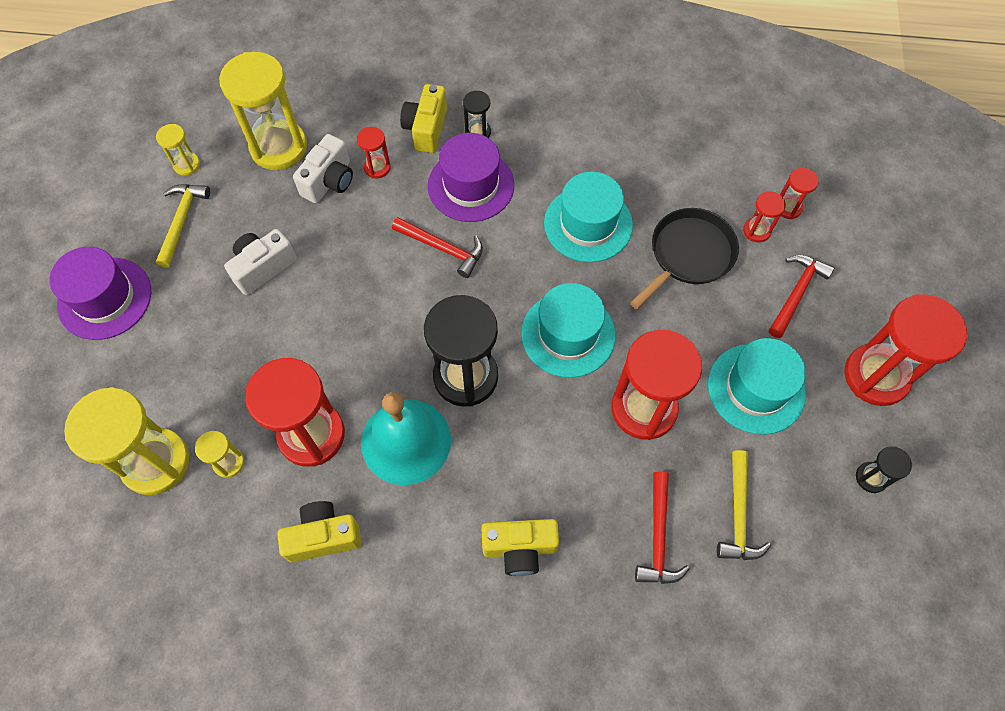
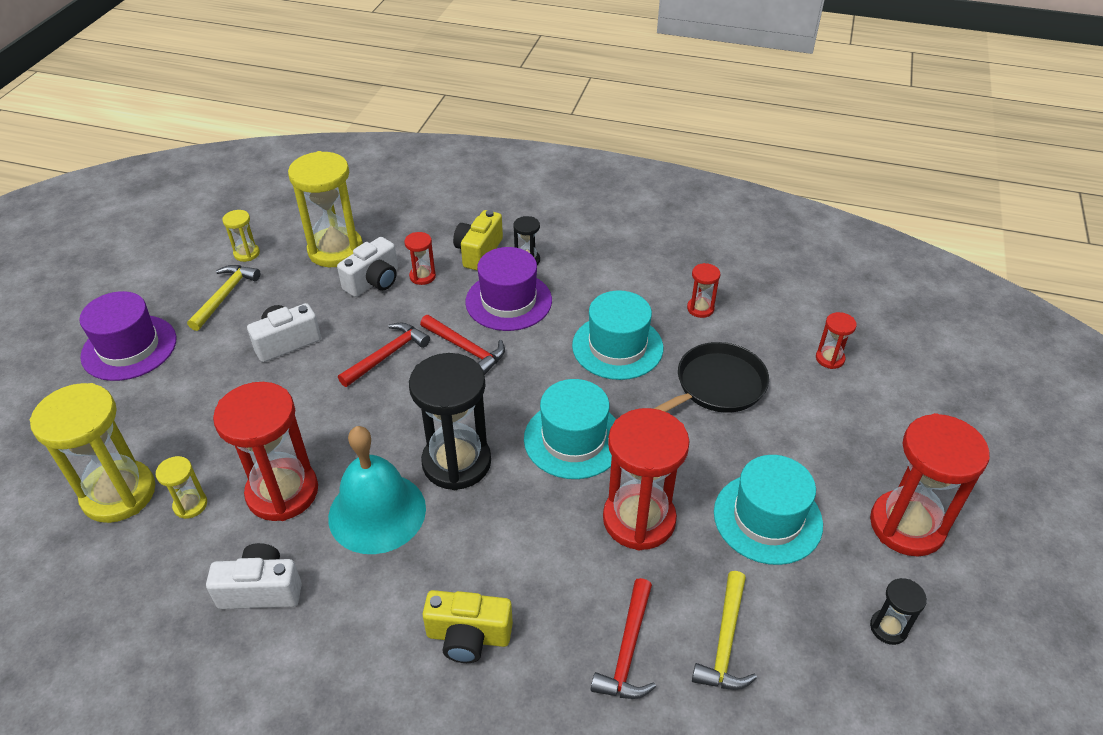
camera: 10 degrees right, 20 degrees down
(323, 536) = (261, 590): yellow camera -> white camera
(756, 231) = (792, 374): red hourglass -> red hourglass (700, 308)
(796, 293) = (827, 435): red hammer -> red hammer (387, 355)

